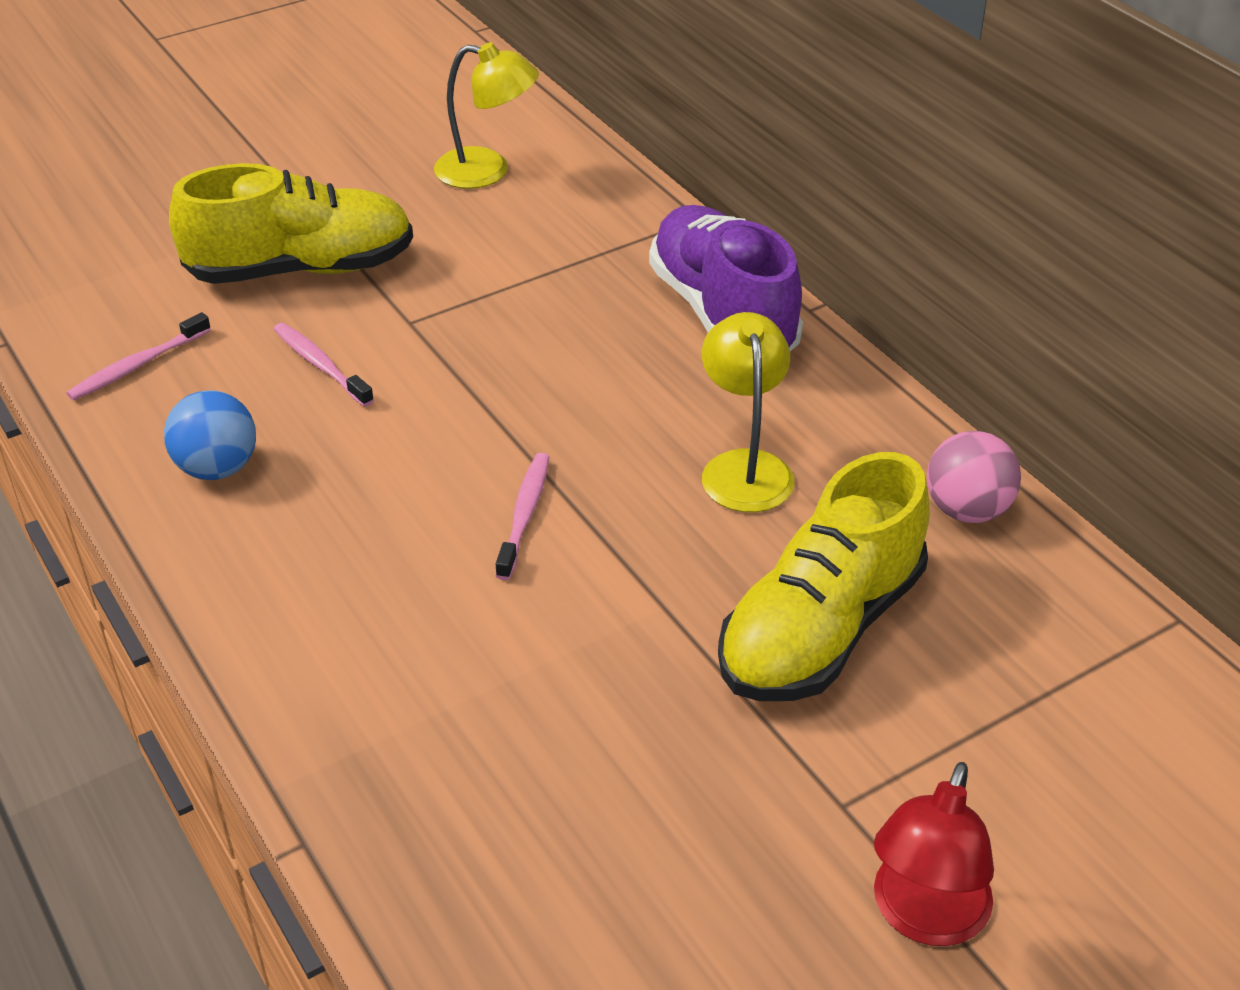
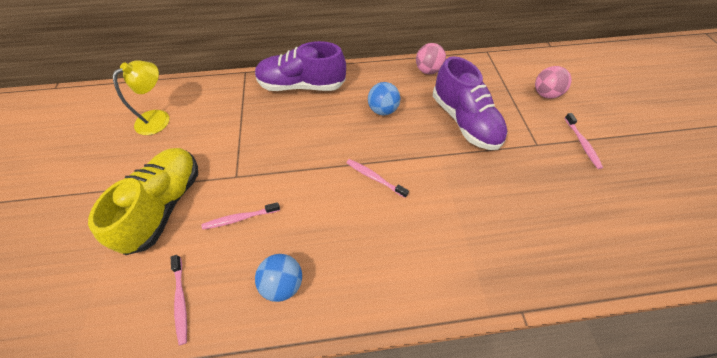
camera: 65 degrees left, 15 degrees up
(744, 467) = (382, 110): yellow lamp -> blue ball
(821, 629) = (464, 121): yellow shoe -> purple shoe
(924, 917) = (582, 143): red lamp -> pink toothbrush
(1088, 796) = (545, 94): none -> pink ball

